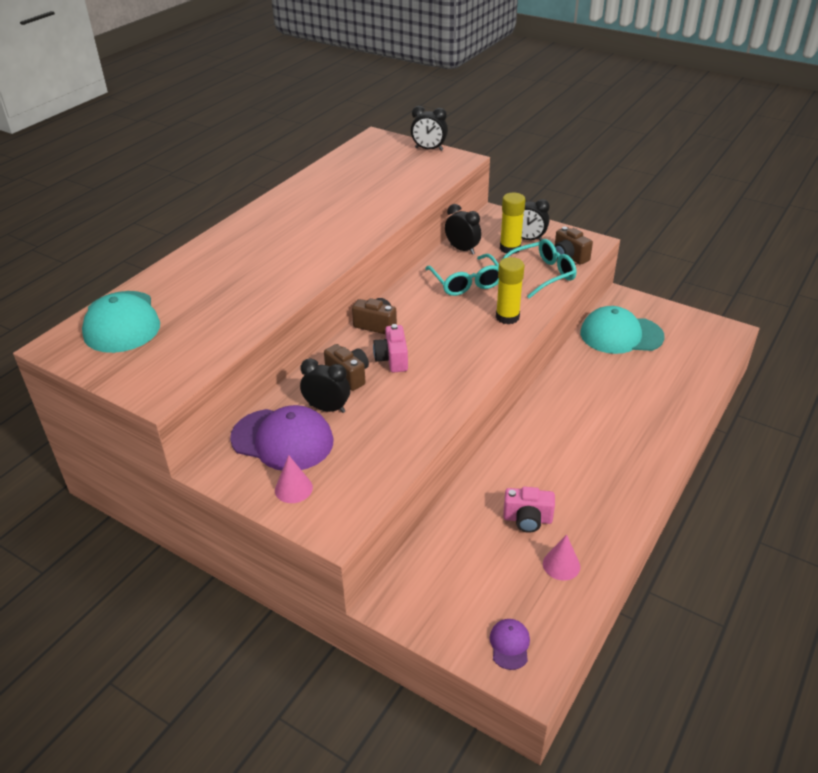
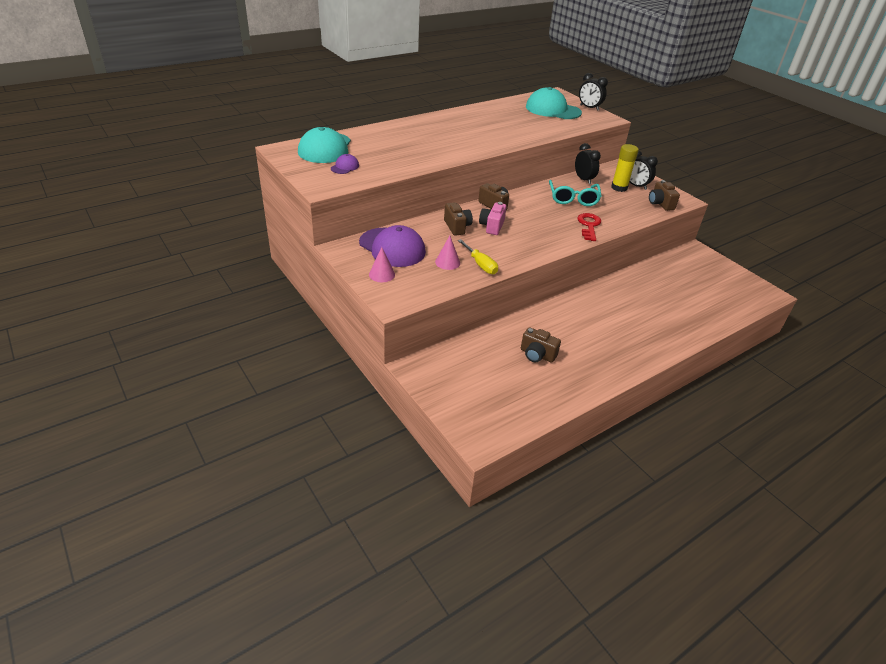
camera: 20 degrees right, 0 degrees up
(327, 408) = (431, 240): black clock -> none
(412, 424) = (480, 264): none -> yellow screwdriver
(507, 317) = (589, 226): yellow glue stick -> red key
(509, 645) = (478, 418): purple cap -> purple cap (345, 167)
(527, 519) = (537, 355): pink camera -> brown camera
(542, 274) = (632, 208): turquoise glasses -> none
(561, 565) = (543, 388): pink cone -> pink cone (447, 262)
(621, 335) = (679, 271): turquoise cap -> turquoise cap (552, 110)

